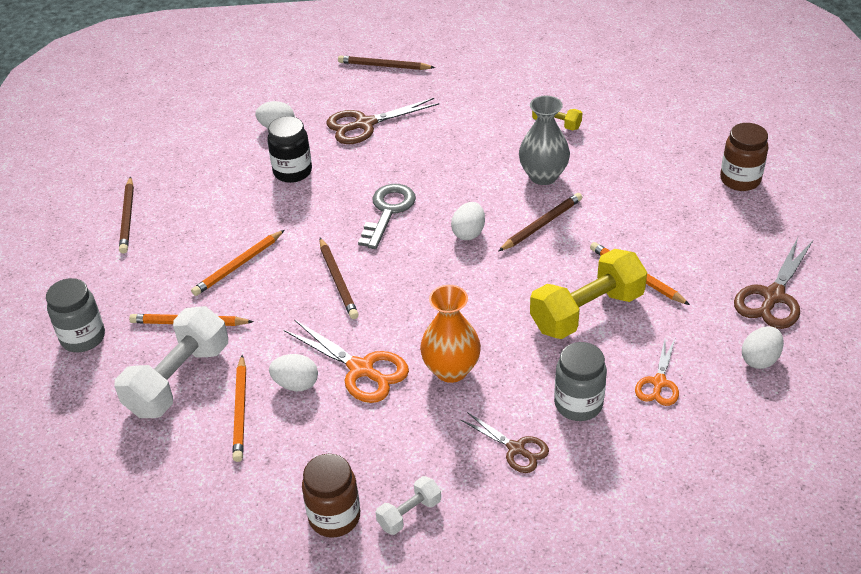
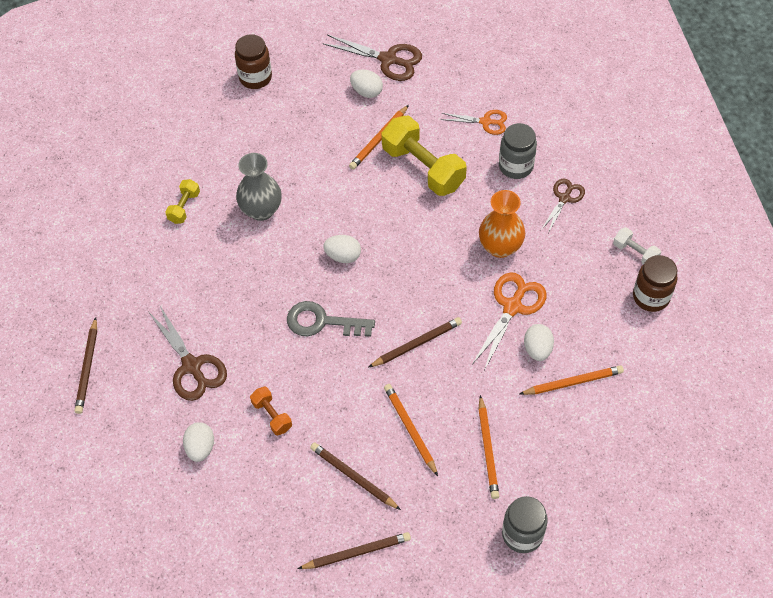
camera: 100 degrees left, 15 degrees up
(178, 379) = (552, 438): white dumbbell -> none
(238, 265) = (410, 429): orange pencil -> orange pencil turned 150 degrees counterclockwise
(292, 172) = (272, 415): black jar -> orange dumbbell
(542, 224) = (326, 205): brown pencil -> brown pencil (353, 477)
(760, 359) = (452, 67): white egg -> white egg (366, 91)

